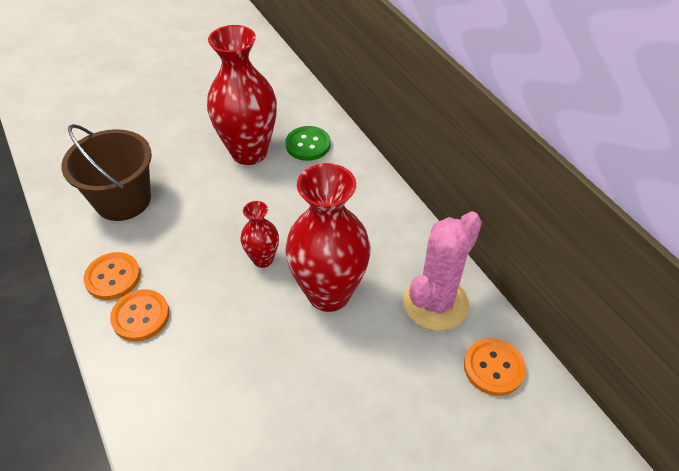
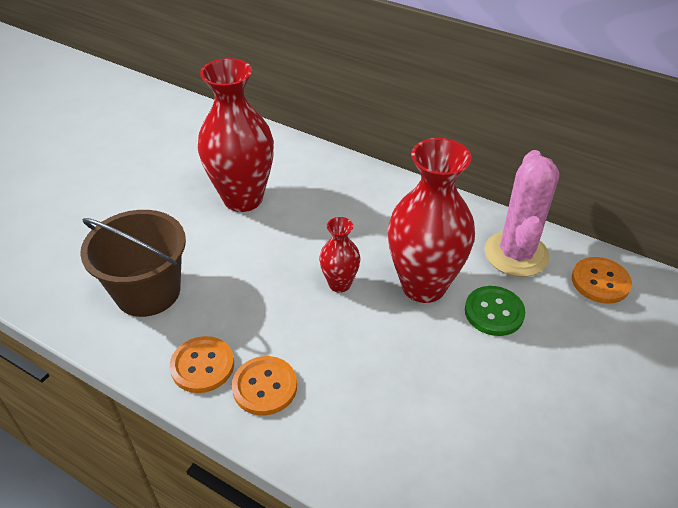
camera: 30 degrees left, 5 degrees down
(308, 145) = (294, 172): green button -> green button (494, 312)

